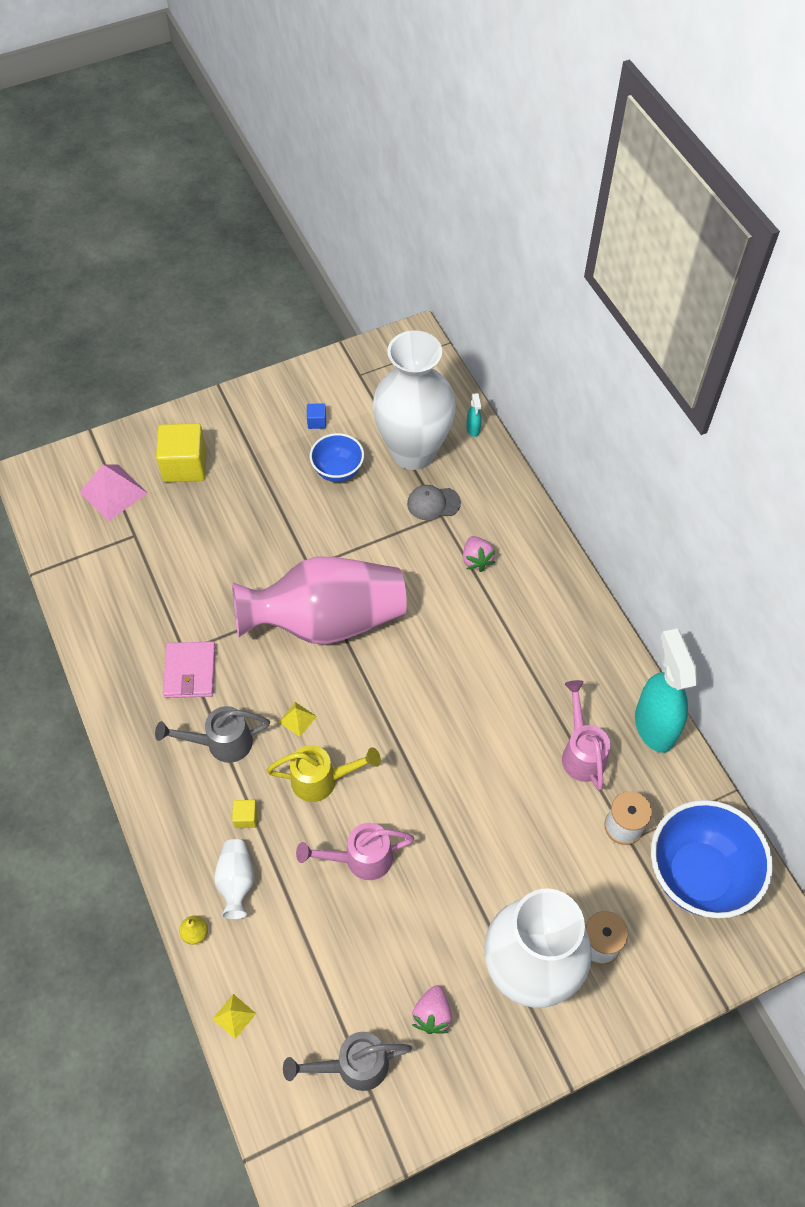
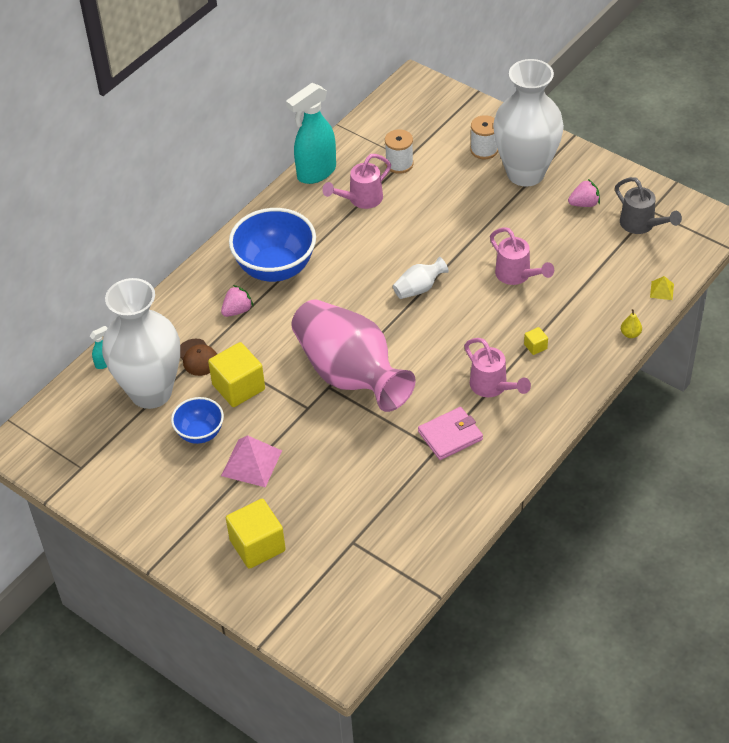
camera: 115 degrees left, 10 degrees down
(113, 492) = (318, 583): pink pyramid -> pink pyramid (251, 463)
(221, 743) = (493, 387): grey watering can -> pink watering can
(236, 882) = (582, 330): white vase -> white vase (419, 288)
(297, 719) = (442, 353): yellow pyramid -> none
(317, 422) = (153, 473): blue cube -> none
(322, 780) = (478, 319): yellow watering can -> none
(373, 521) = (238, 387): none -> yellow cube
(433, 503) = (198, 357): grey cap -> brown cap
(698, 875) = (407, 123): blue bowl -> blue bowl (275, 268)

